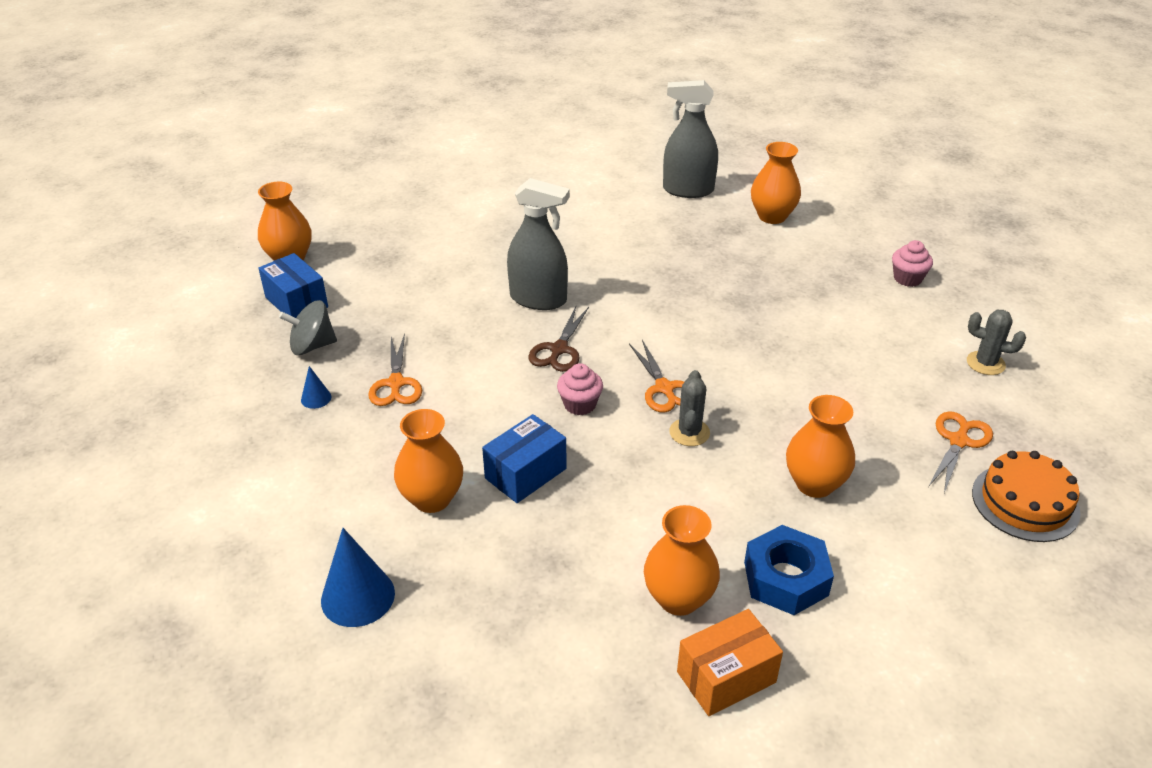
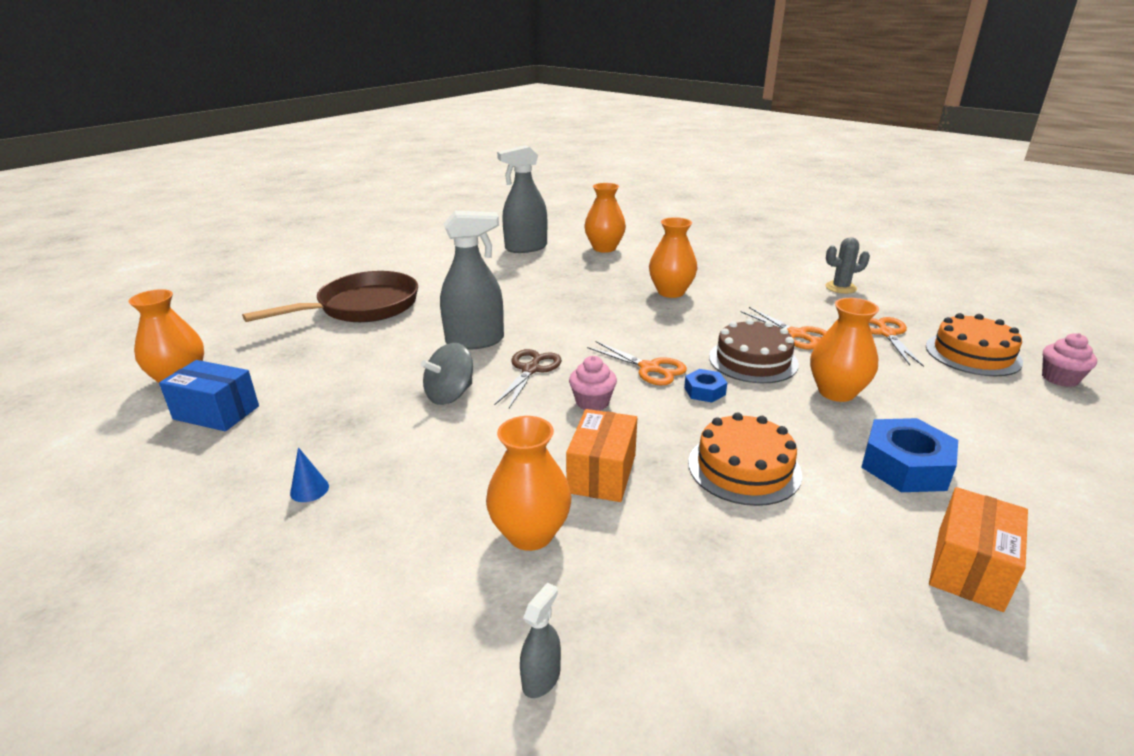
camera: 30 degrees left, 10 degrees down
(312, 346) = (266, 444): grey spinning top -> grey spinning top (450, 395)
(358, 596) = (541, 678): blue cone -> grey spray bottle
(396, 383) = (393, 445): orange scissors -> orange scissors (796, 334)
(473, 223) = (362, 307): none -> brown pan
(525, 473) = (602, 473): blue box -> orange box
(559, 350) = (531, 370): brown scissors -> brown scissors turned 150 degrees counterclockwise
(642, 518) = (744, 468): none -> orange cake
(678, 598) = (851, 520): orange vase -> orange vase (671, 292)
(689, 432) = (704, 391): grey cactus -> blue nut
(773, 418) = (753, 360): none -> brown cake
(907, 278) = (734, 258): pink cupcake -> pink cupcake (1060, 378)

